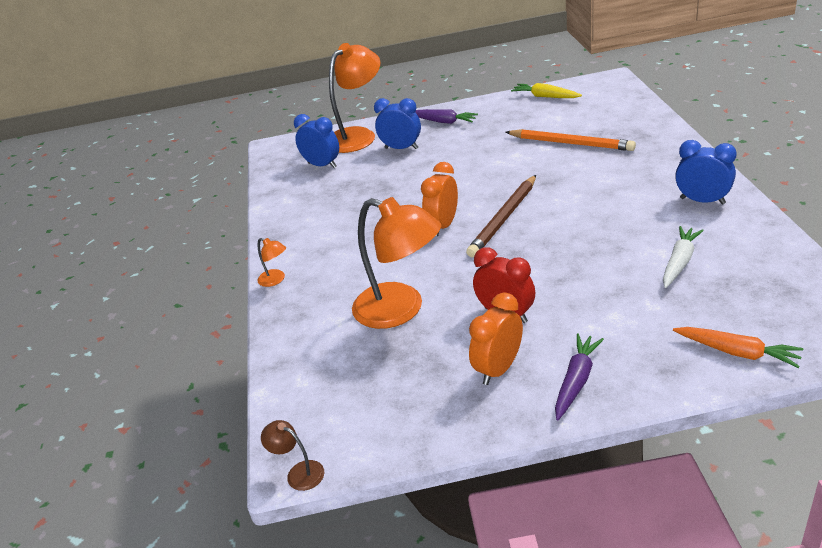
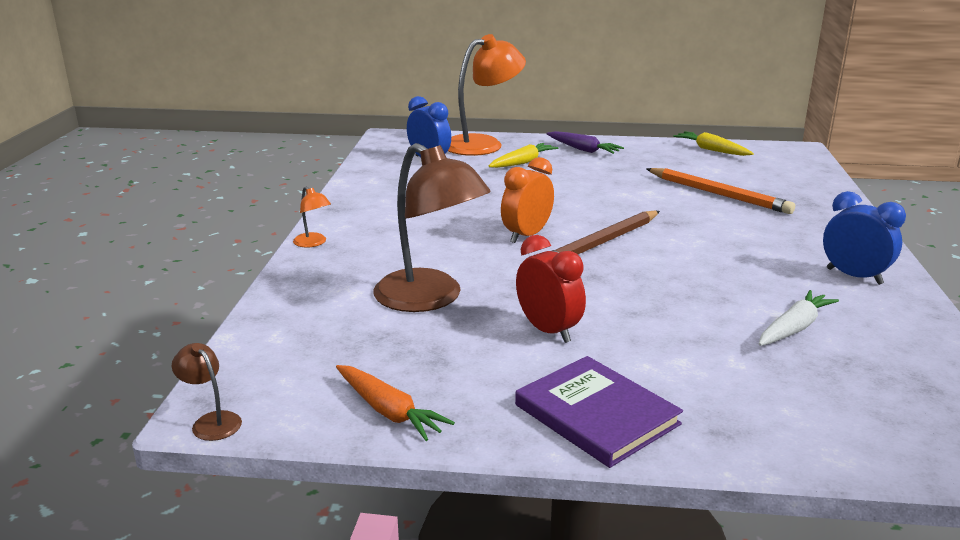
camera: 10 degrees right, 10 degrees down
(401, 148) = (523, 162): blue clock -> yellow carrot
(401, 310) = (430, 299): orange lamp -> brown lamp
(498, 369) = (507, 380): orange clock -> none
(576, 380) = (596, 414): purple carrot -> purple book
(737, 352) = (825, 436): orange carrot -> orange carrot (389, 411)

